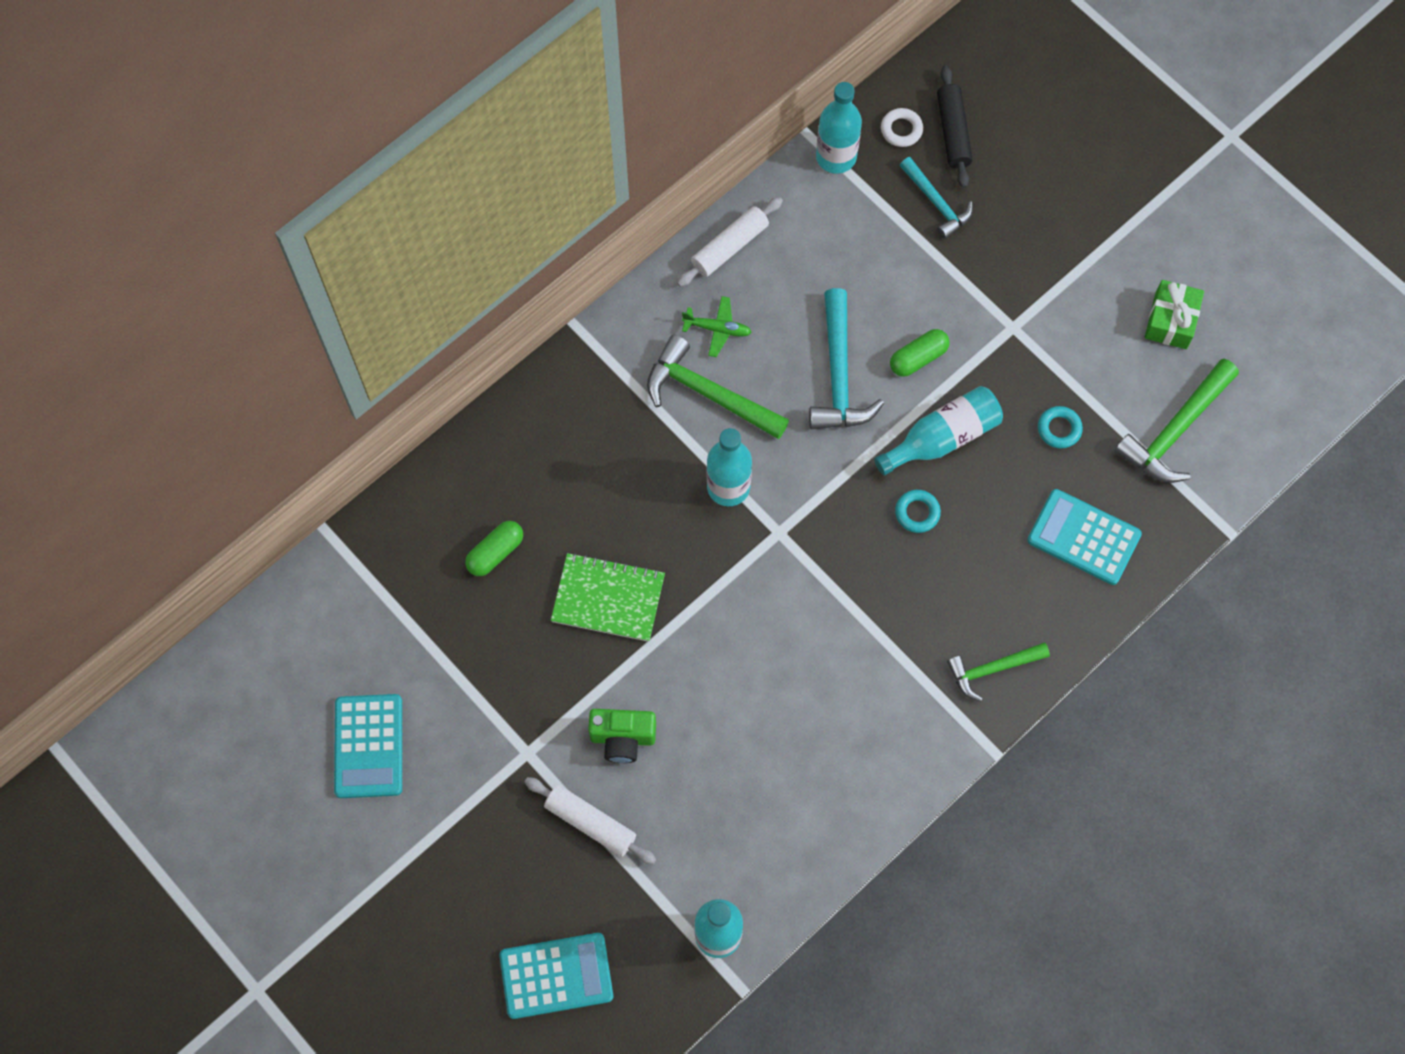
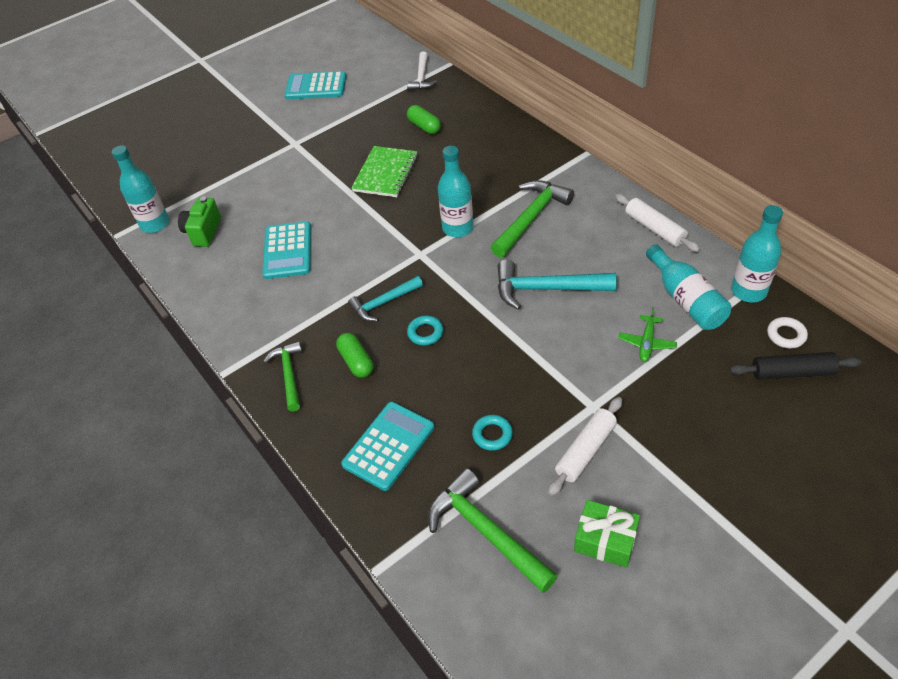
camera: 100 degrees right, 20 degrees down
(359, 569) = (421, 77): none -> white hammer
(556, 976) = (161, 158): turquoise calculator -> turquoise calculator (287, 251)
(590, 823) = (244, 169): white rolling pin -> white rolling pin (585, 450)
(622, 738) = (292, 181): green camera -> green camera (203, 232)
(717, 329) = (584, 222): green plane -> green plane (646, 343)
(918, 358) = (561, 338): green capsule -> green capsule (356, 361)
(936, 203) = (714, 357): turquoise hammer -> turquoise hammer (383, 303)
(942, 438) = (488, 351): turquoise bottle -> turquoise bottle (686, 300)

